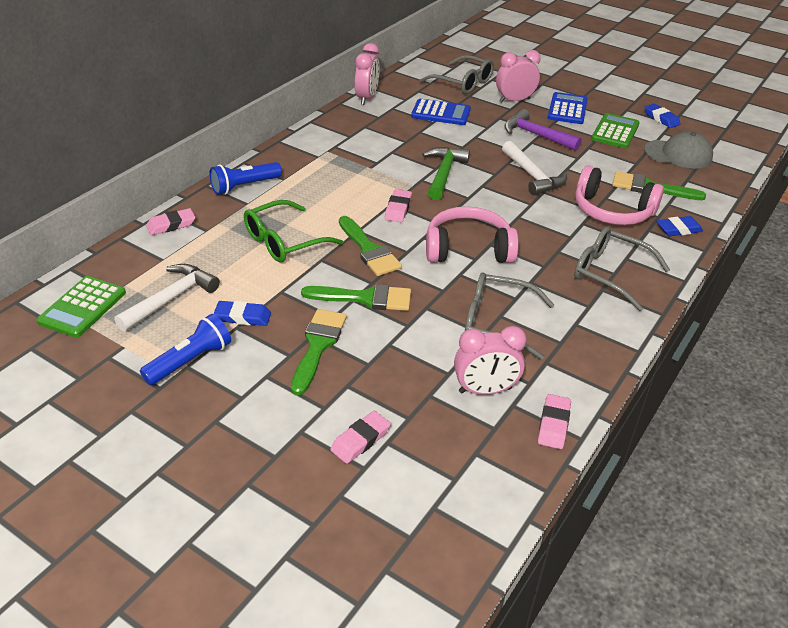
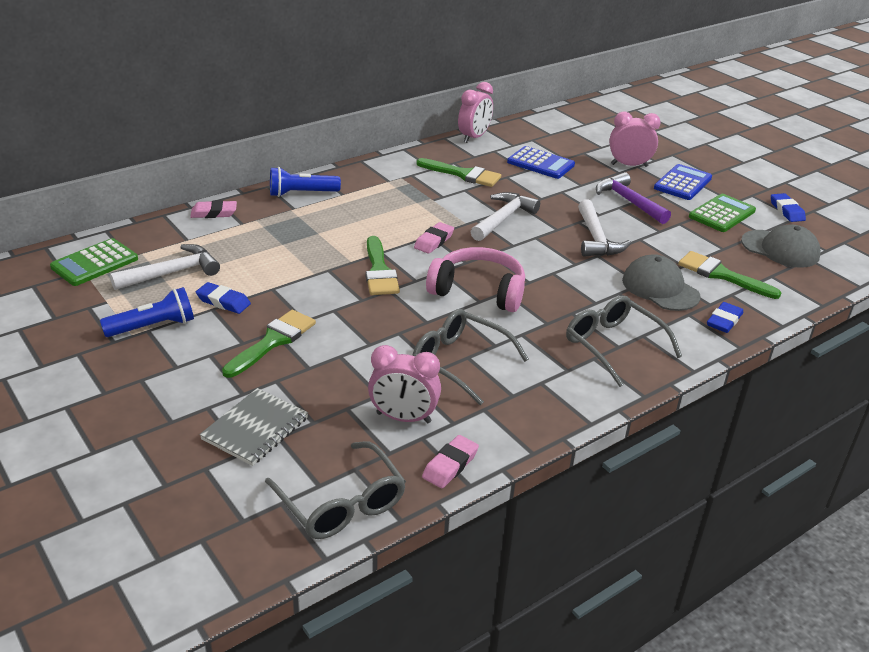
camera: 20 degrees right, 5 degrees down
(284, 241) = (304, 247): green glasses -> none
(360, 440) = (255, 429): pink eraser -> grey notebook
(365, 298) = (345, 311): green brush -> green brush (463, 174)
(443, 173) = (503, 218): green hammer -> white hammer
(463, 83) = (585, 140): grey glasses -> grey glasses (341, 503)
(612, 211) = (660, 288): pink headphones -> grey cap
(678, 229) = (724, 321): blue eraser -> blue eraser turned 60 degrees counterclockwise

